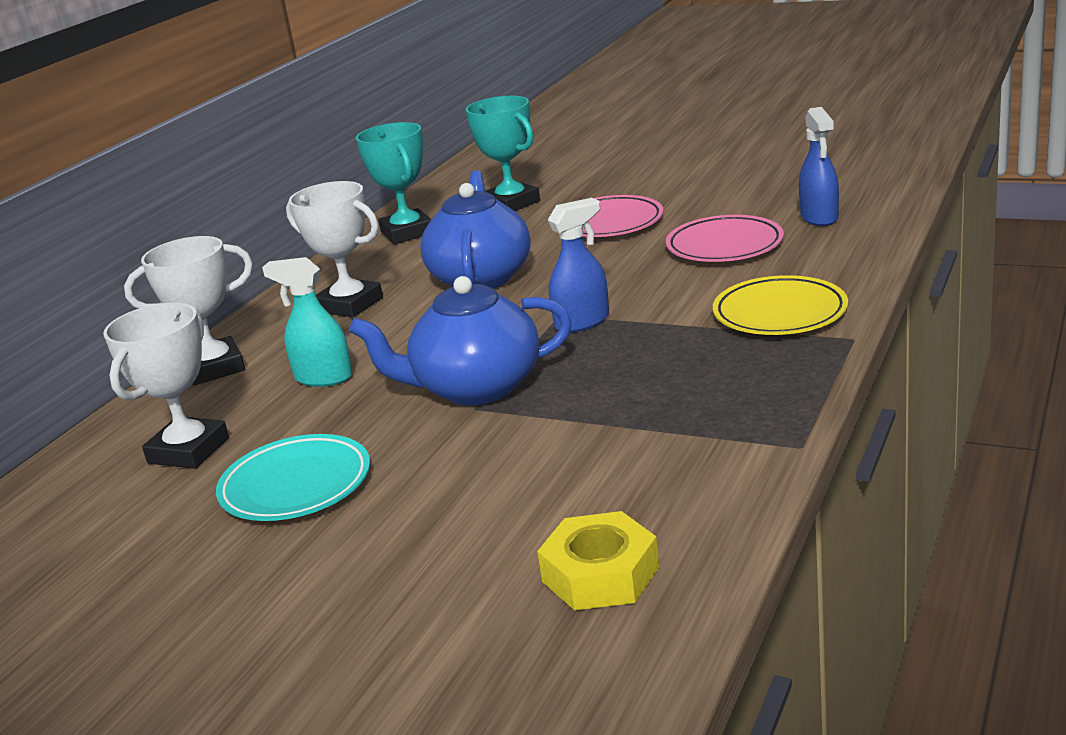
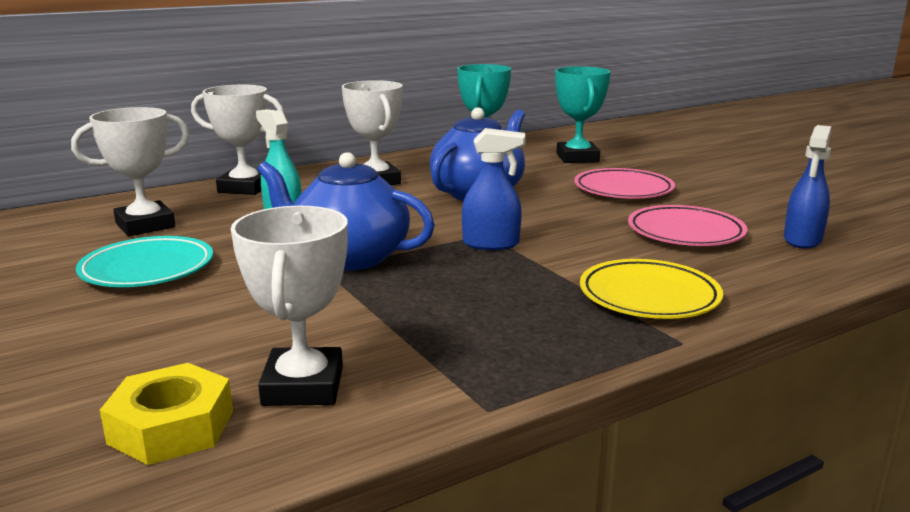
camera: 30 degrees right, 5 degrees down
(643, 499) = (303, 386): none -> white trophy

